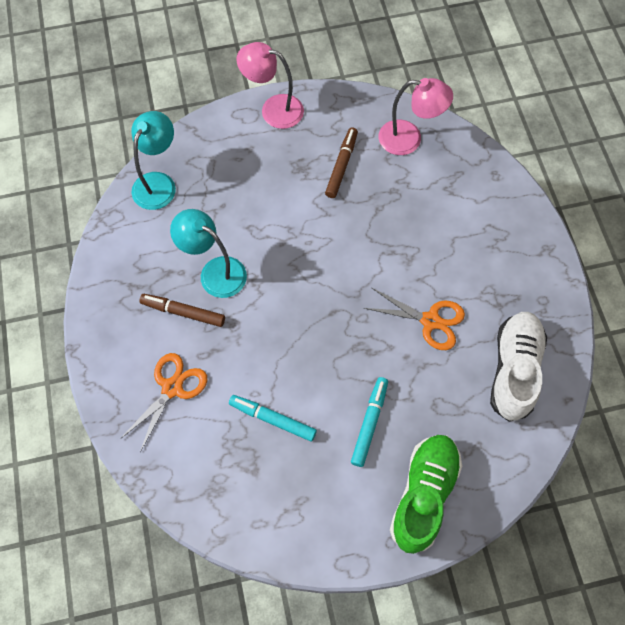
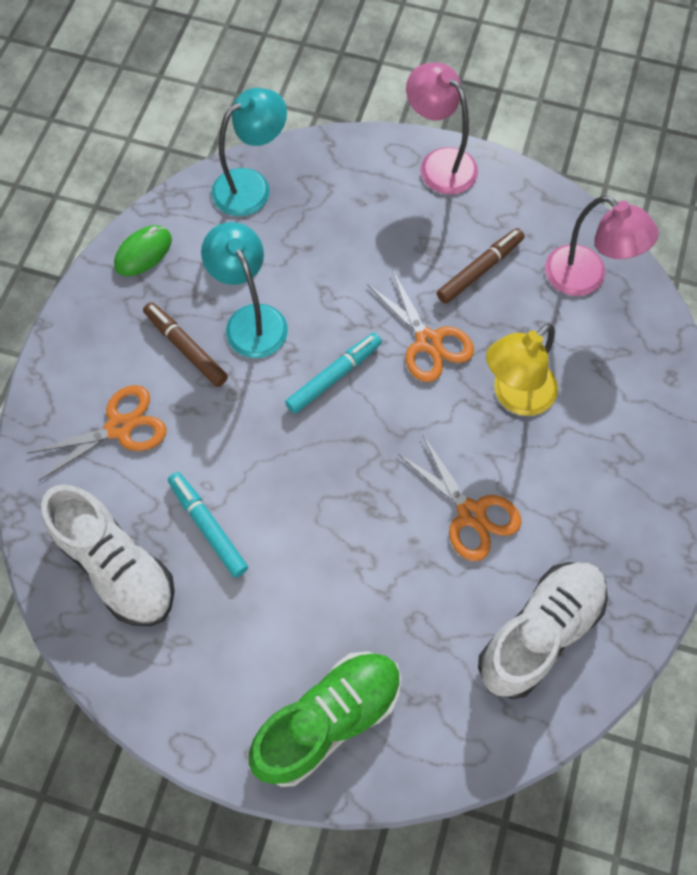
camera: 30 degrees right, 0 degrees up
(112, 264) = (143, 252): none -> green mouse
(229, 478) = (116, 566): none -> white shoe
(338, 228) = (428, 342): none -> orange scissors
(369, 423) = (318, 595): turquoise marker -> turquoise marker (334, 376)
(412, 234) = (515, 396): none -> yellow lamp

